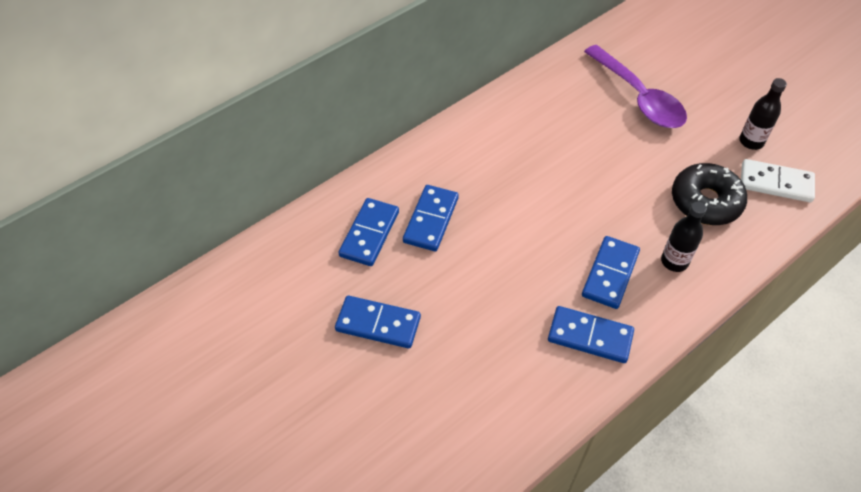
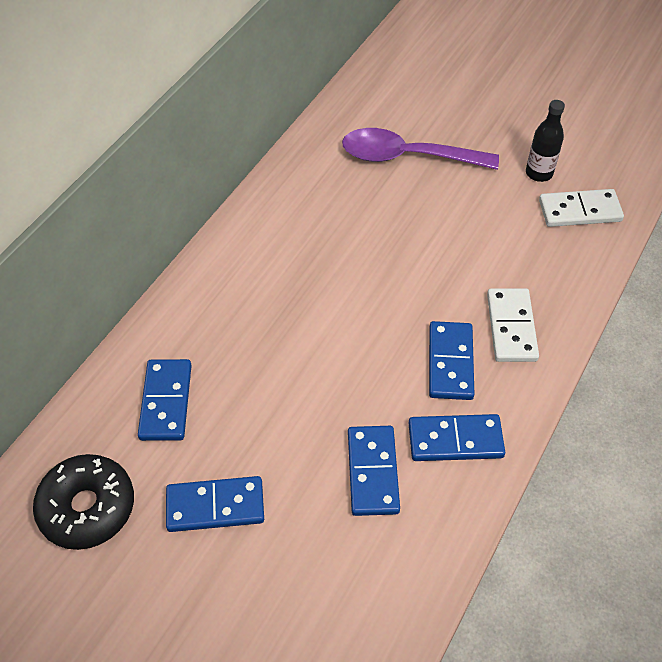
camera: 20 degrees left, 0 degrees up
(431, 220) = (232, 363): blue domino -> blue domino (373, 472)
(639, 97) = (407, 157): purple spoon -> purple spoon turned 150 degrees clockwise
(674, 261) = (511, 327): black bottle -> white domino
(705, 201) = (518, 252): black donut -> black donut (87, 507)

